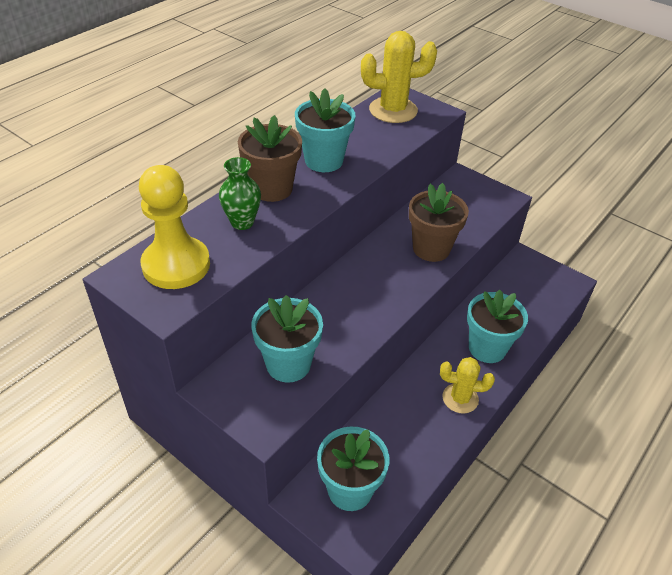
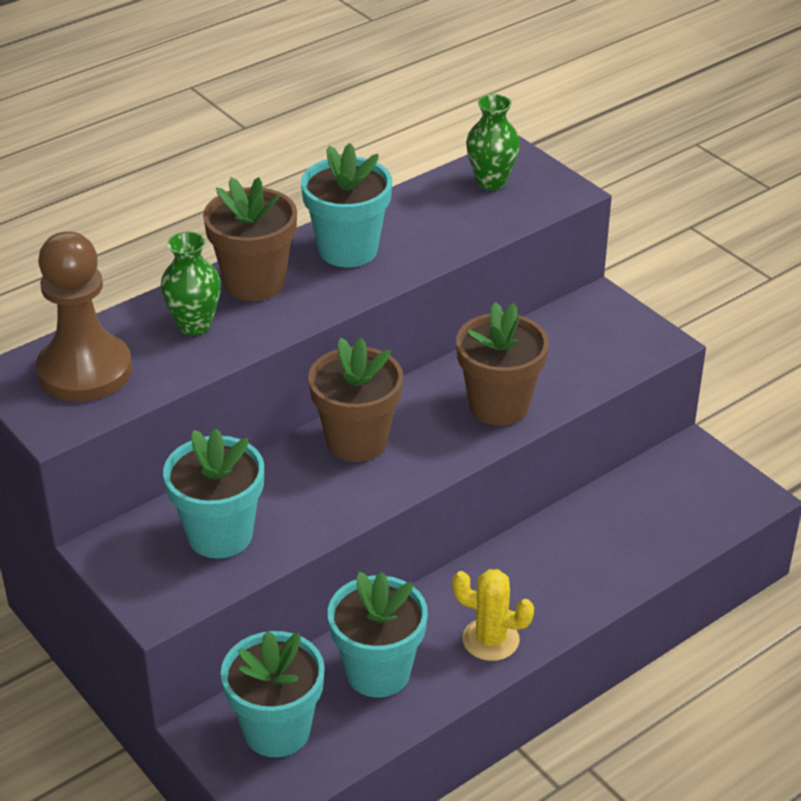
camera: 15 degrees right, 5 degrees down
(176, 265) = (85, 371): yellow pawn -> brown pawn
(354, 284) = (357, 441): none -> brown flower pot
(393, 110) = (491, 182): yellow cactus -> green vase
(487, 348) = (565, 576): turquoise flower pot -> turquoise flower pot (378, 672)

